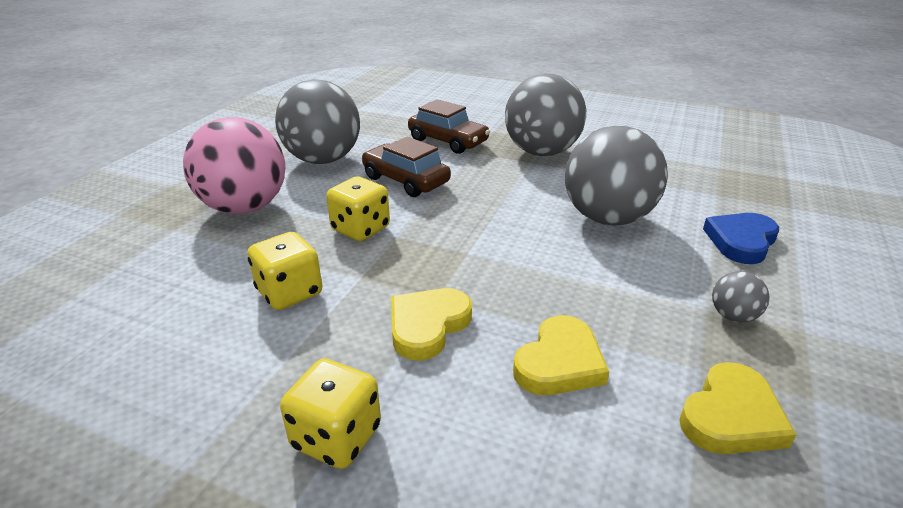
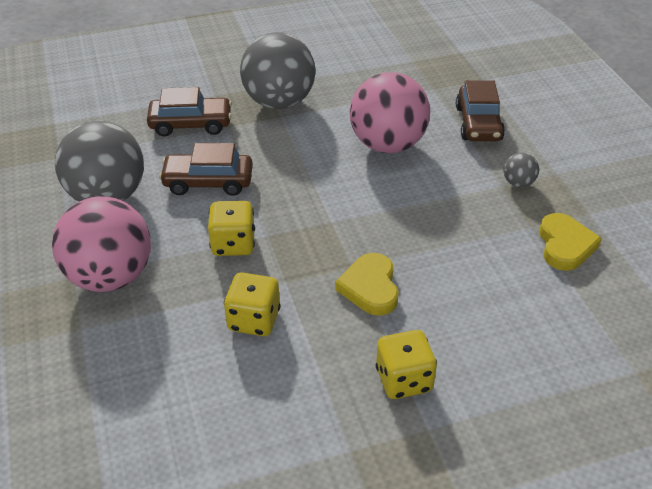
camera: 40 degrees left, 10 degrees up
(559, 362) = (464, 265): yellow heart -> none
(607, 218) = (387, 145): grey ball -> pink ball
(741, 241) = (478, 123): blue heart -> brown car

